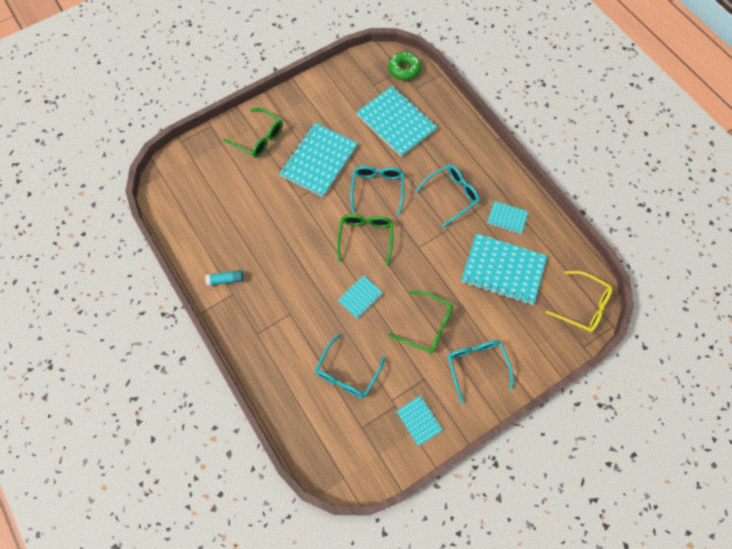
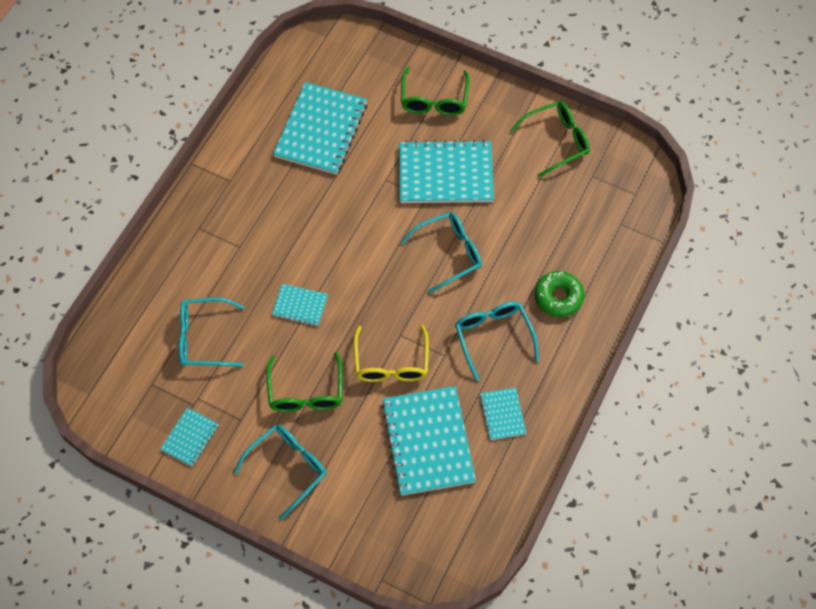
camera: 60 degrees right, 5 degrees down
(226, 280) = (242, 165): turquoise glue stick -> none
(365, 237) = (378, 273): green glasses -> green glasses (557, 141)
(396, 122) = (555, 227): turquoise notebook -> turquoise notebook (321, 130)
(404, 69) = (639, 197): green donut -> green donut (558, 297)
(451, 195) = (493, 337): turquoise glasses -> turquoise glasses turned 135 degrees counterclockwise
(583, 306) = (436, 556): yellow glasses -> yellow glasses (391, 363)

